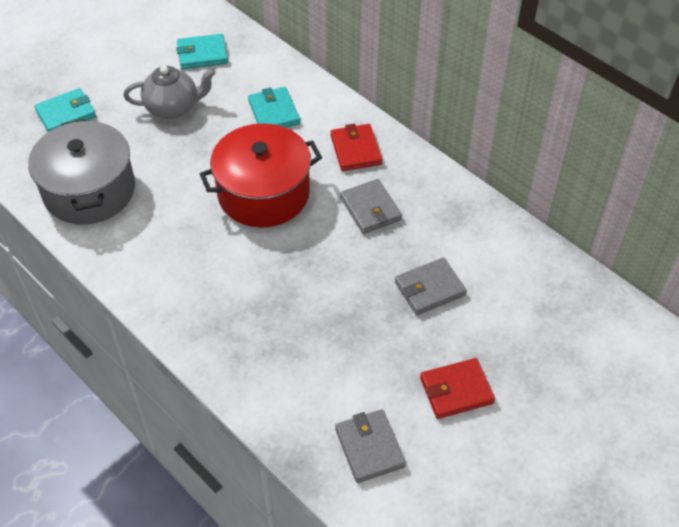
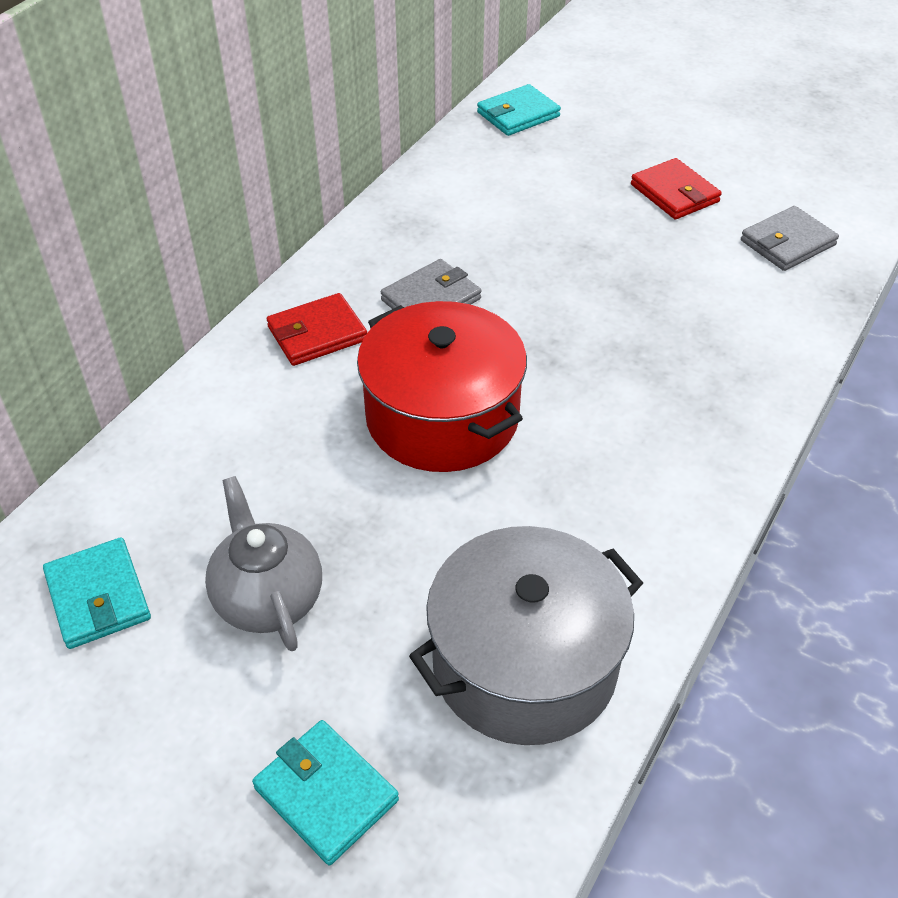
camera: 105 degrees left, 5 degrees down
(274, 112) = (252, 447): turquoise wallet -> turquoise wallet (518, 114)
(429, 289) = (544, 230): grey wallet -> none

